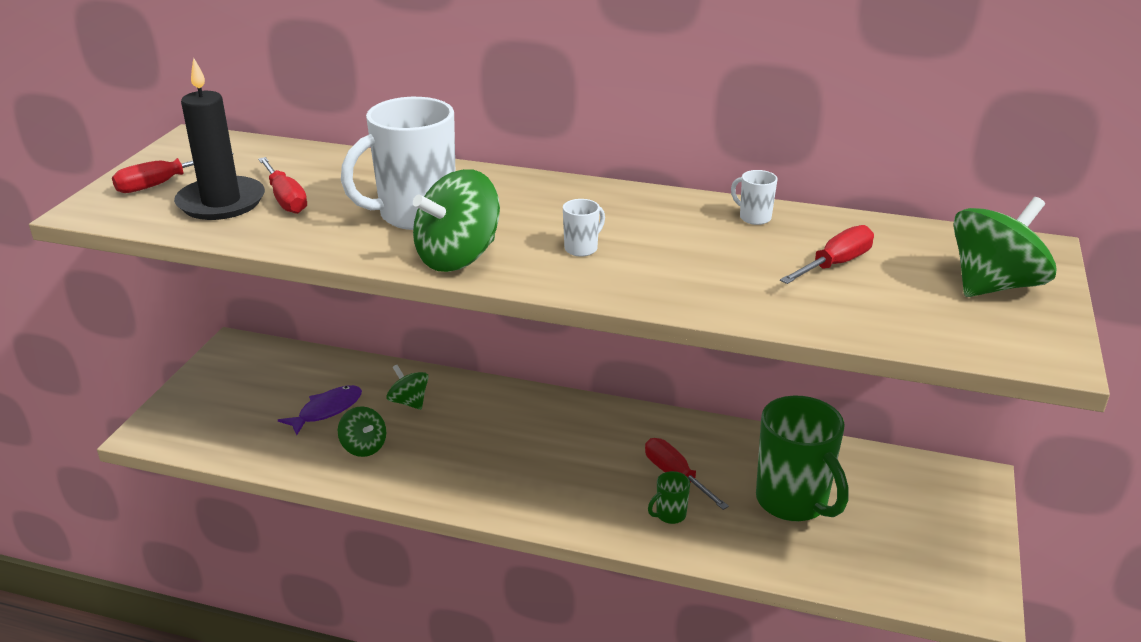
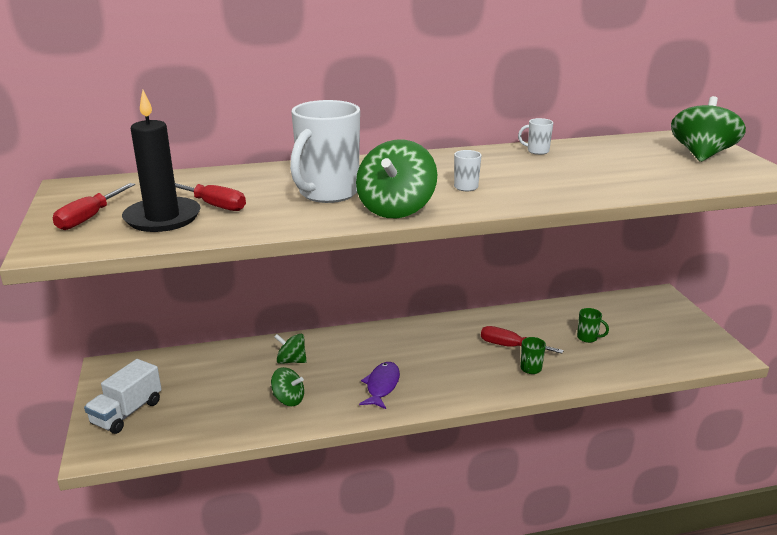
camera: 30 degrees left, 5 degrees down
(207, 402) = (127, 412): none -> white truck
(327, 410) = (234, 386): purple fish -> purple fish (382, 386)
(793, 502) = (588, 338): green mug -> green mug, size x0.42
(835, 264) = (614, 163): red screwdriver -> none

